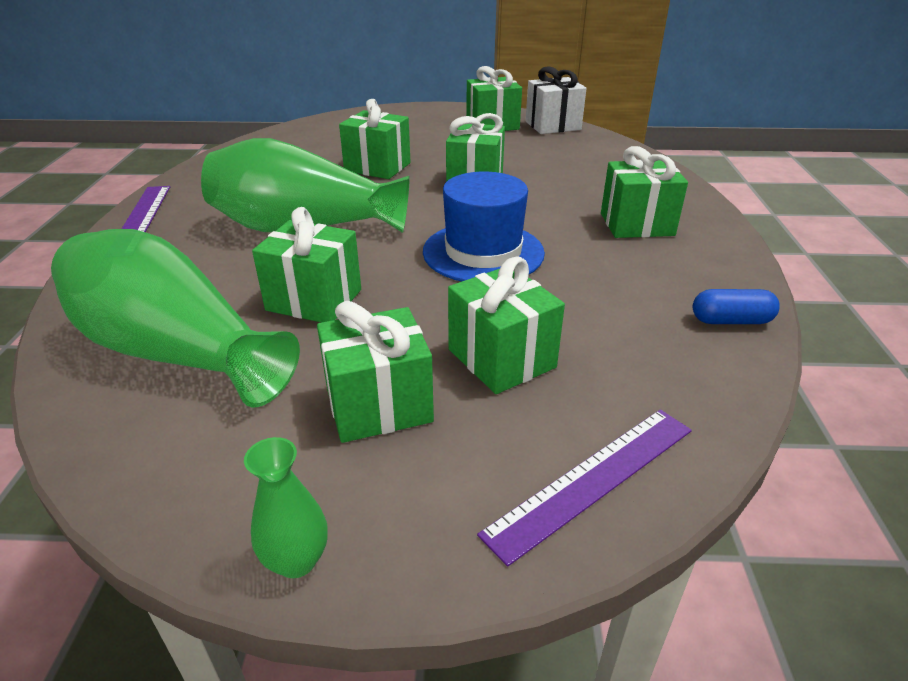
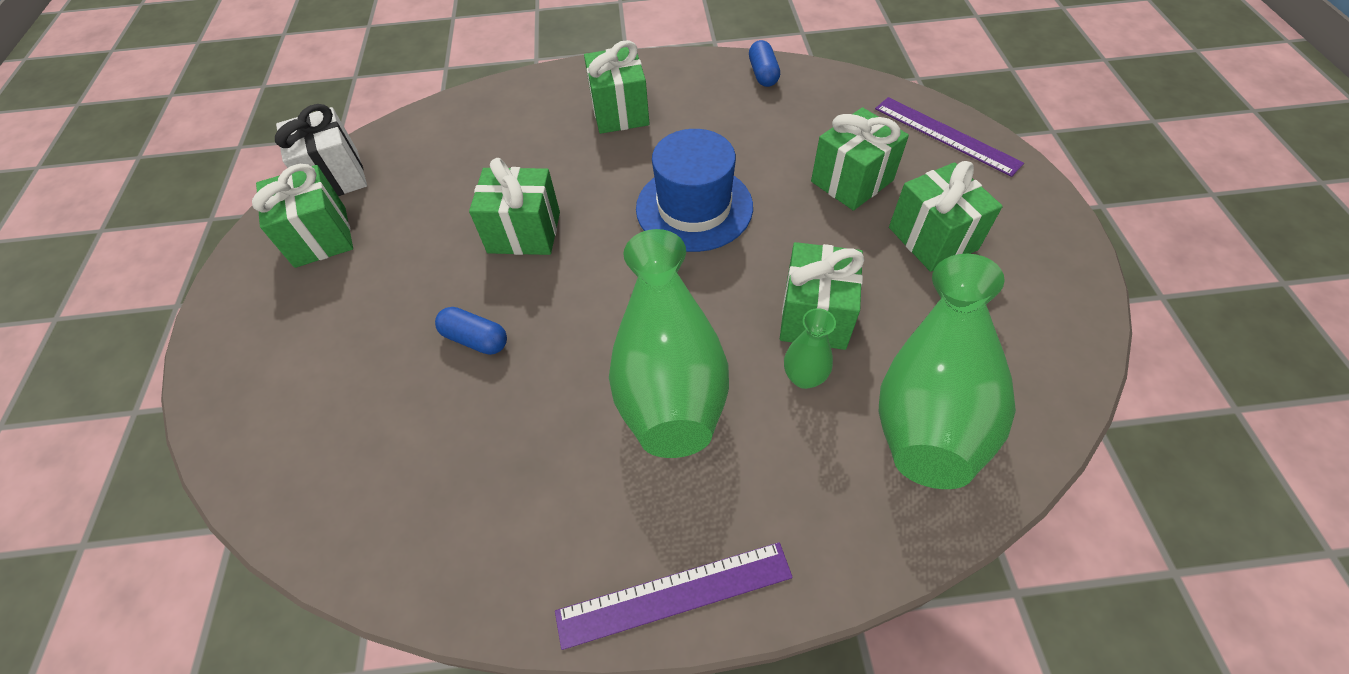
camera: 95 degrees left, 20 degrees up
(296, 560) = (1073, 247): green vase -> green vase (804, 377)
(377, 167) = (475, 339): green gift -> blue capsule

